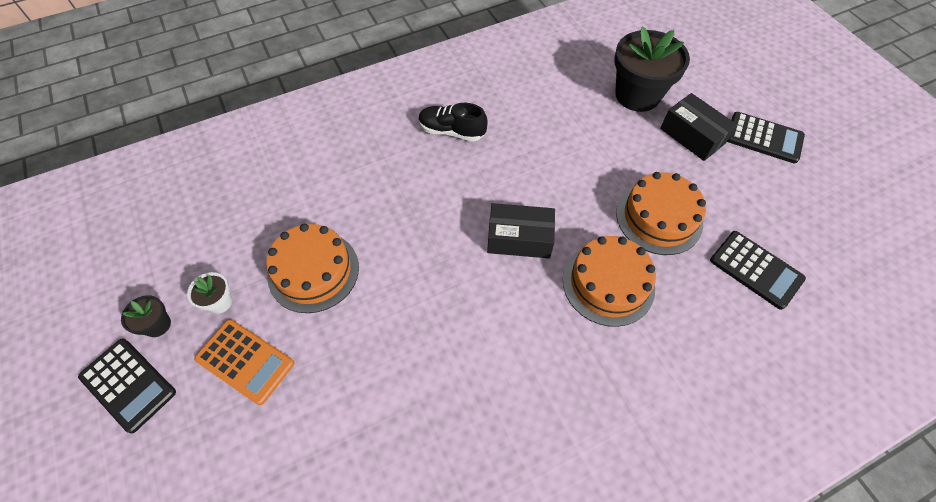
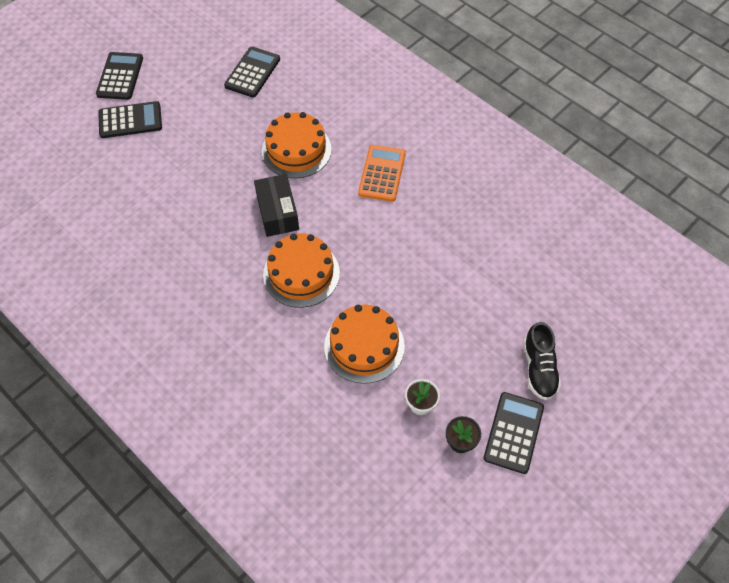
camera: 110 degrees left, 0 degrees up
(245, 361) = (457, 358): orange calculator -> orange calculator (382, 173)
(452, 131) = (175, 296): black shoe -> black shoe (539, 368)
(637, 95) = (88, 164): black flower pot -> none
(659, 218) = (225, 130): orange cake -> orange cake (301, 274)
(692, 136) = (130, 120): black box -> black calculator

